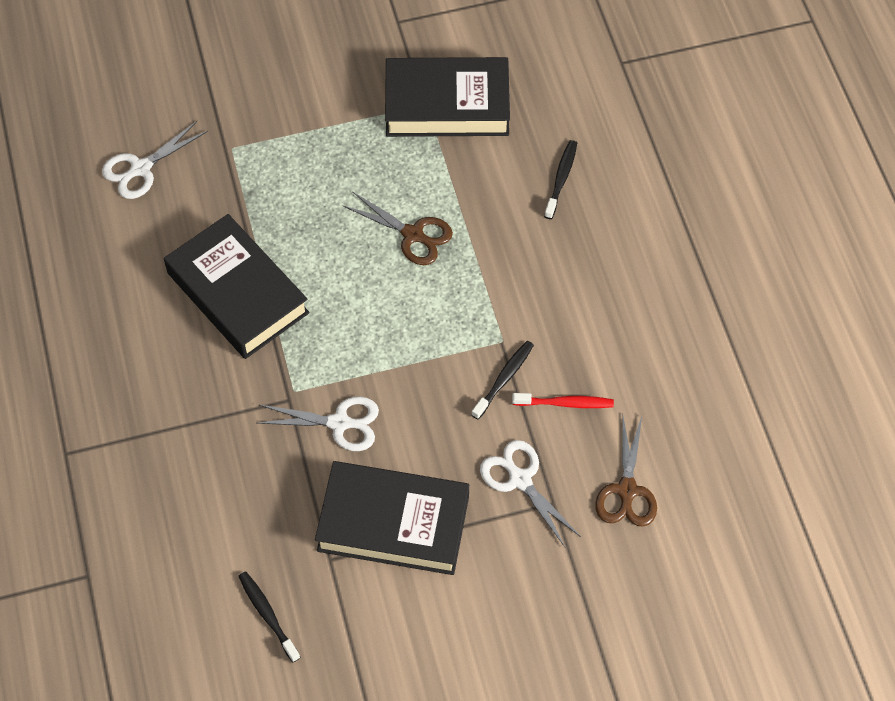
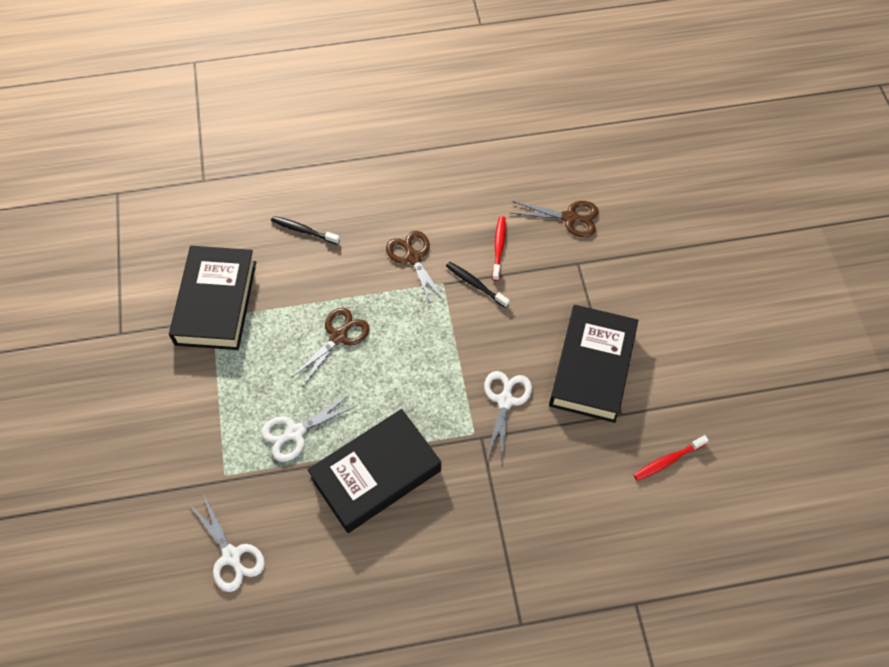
camera: 85 degrees left, 0 degrees up
(268, 615) = (668, 460): black toothbrush -> red toothbrush
(520, 479) = (558, 282): white scissors -> white scissors (295, 432)
(537, 303) = (413, 257): none -> brown scissors

